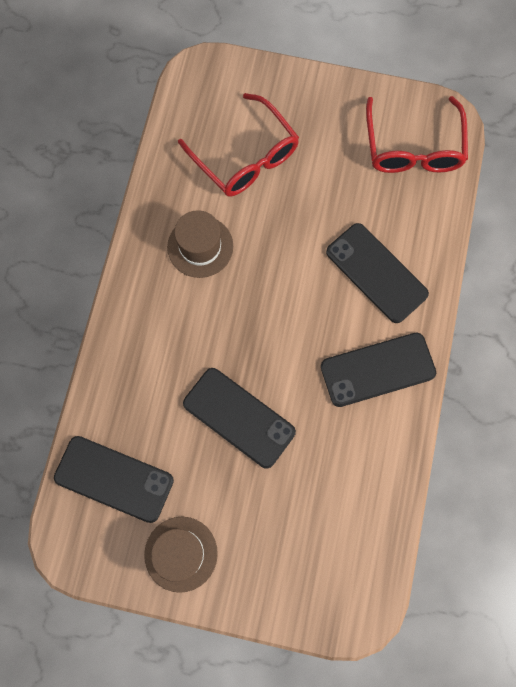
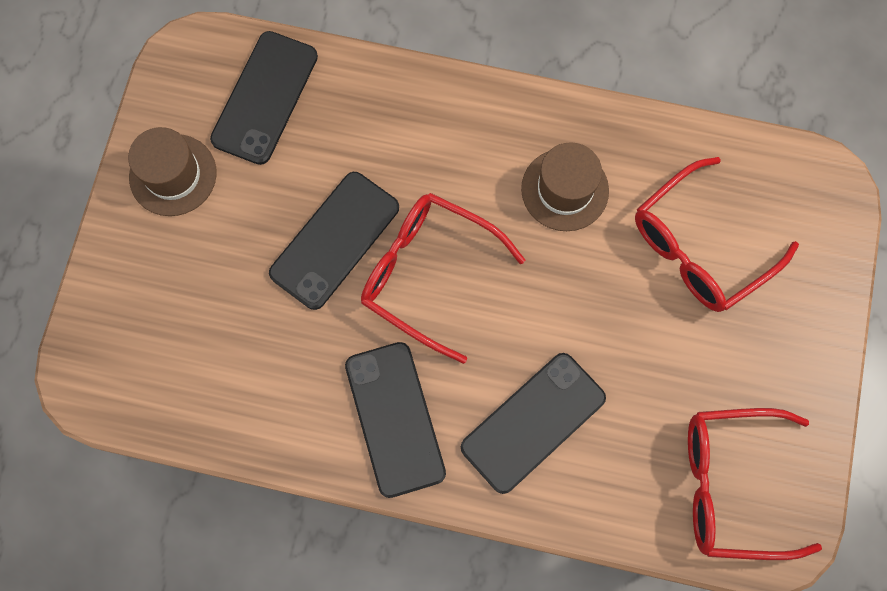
camera: 90 degrees right, 0 degrees up
(266, 346) = (428, 273): none -> red glasses

